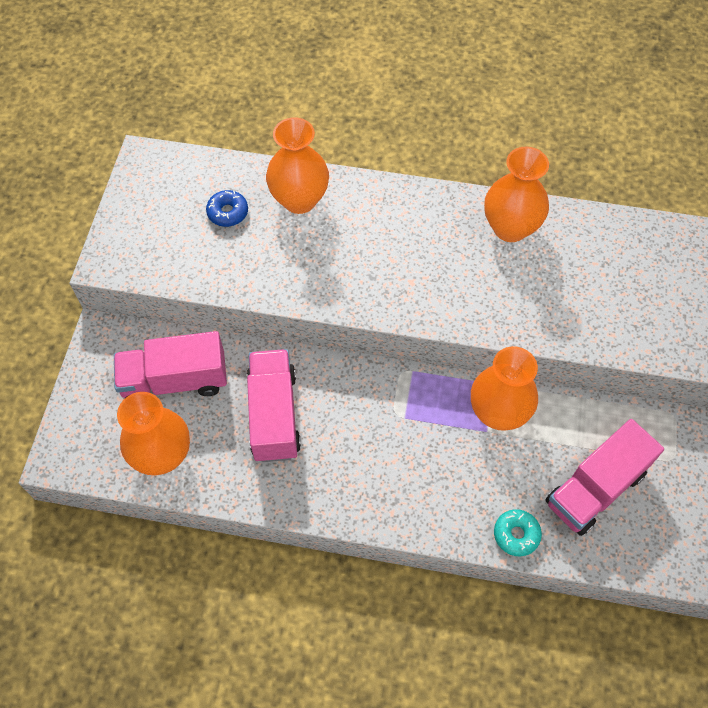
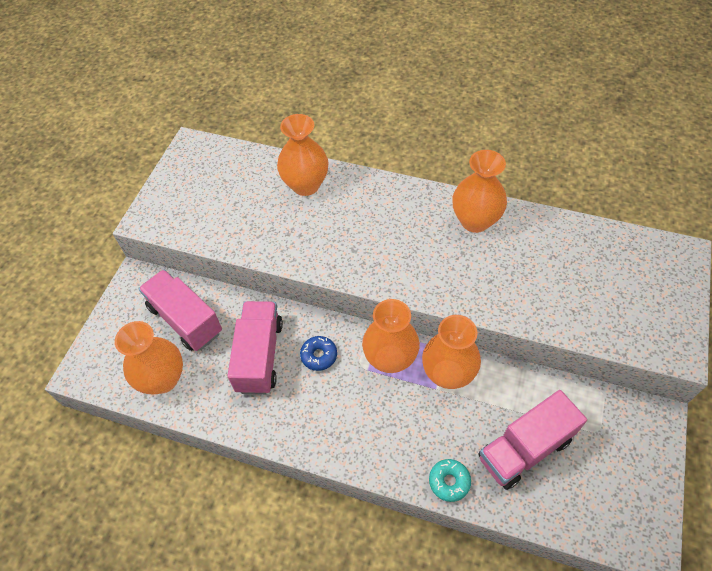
camera: 10 degrees right, 5 degrees down
(175, 380) = (185, 320): pink truck -> pink truck turned 45 degrees clockwise
(228, 212) = (247, 190): blue donut -> blue donut (319, 356)
(429, 402) = (390, 359): none -> orange vase

